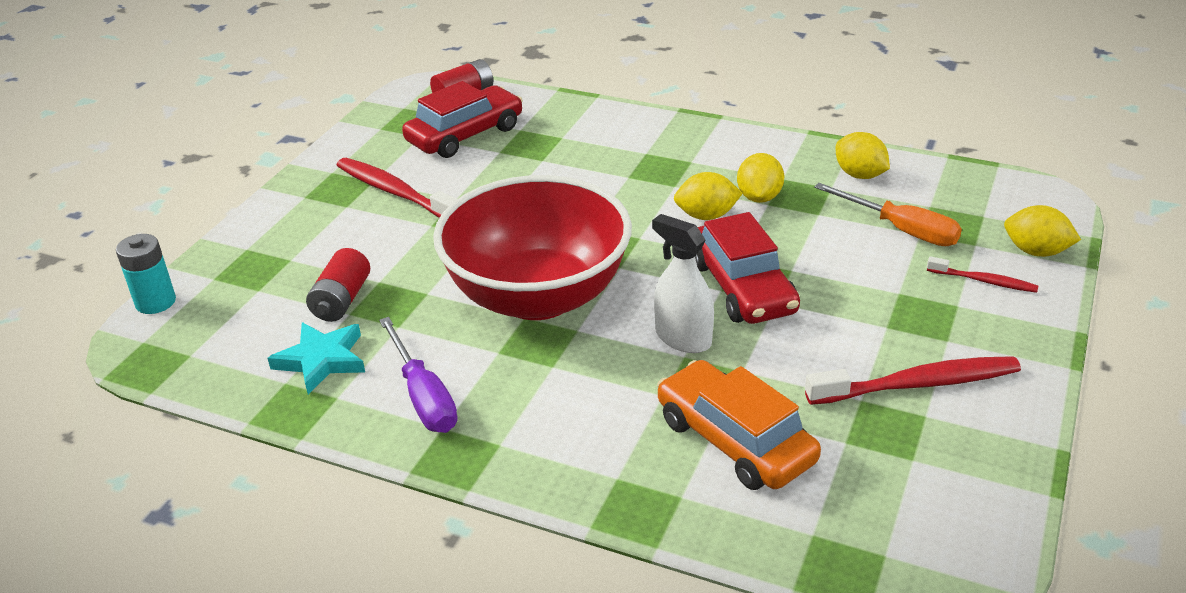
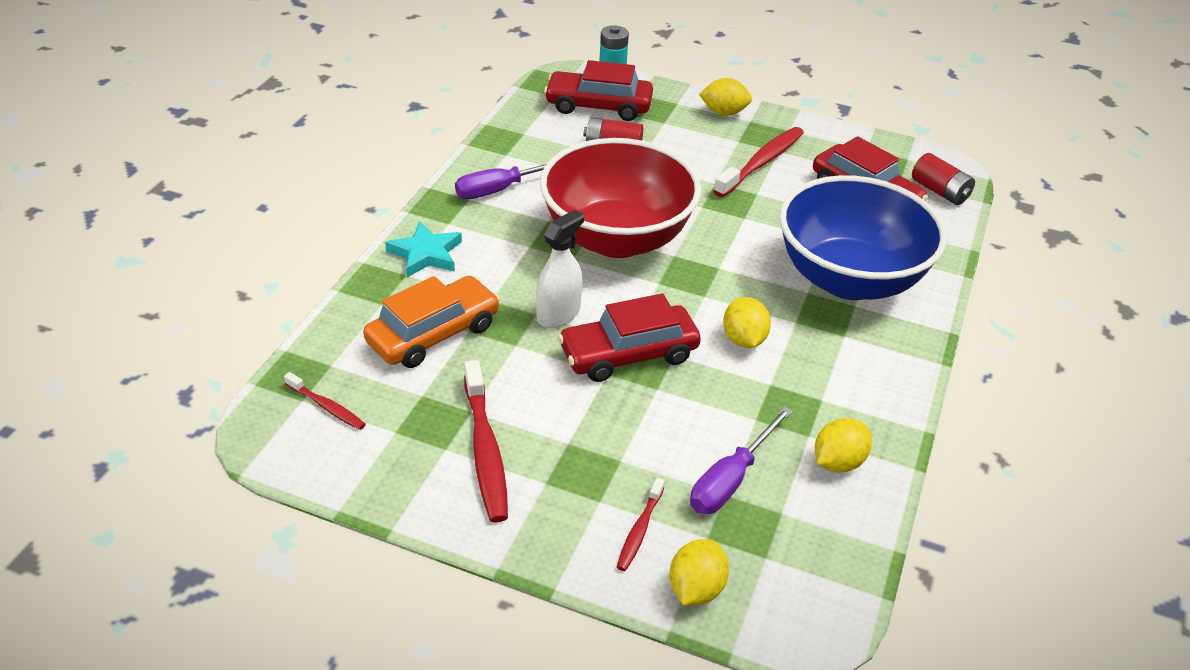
camera: 85 degrees right, 5 degrees up
(233, 313) = (598, 106): none -> red car
(321, 360) = (545, 145): turquoise star -> turquoise star (426, 254)
(606, 153) = (849, 279): none -> blue bowl
(759, 197) = (781, 378): yellow lemon -> yellow lemon (724, 112)
(891, 527) = (326, 407): none -> red toothbrush
(901, 230) = (731, 479): orange screwdriver -> purple screwdriver

